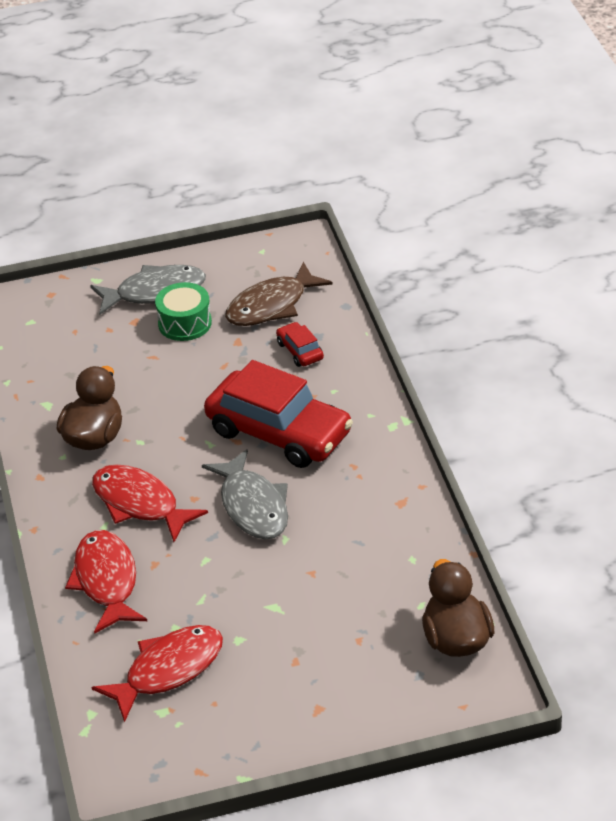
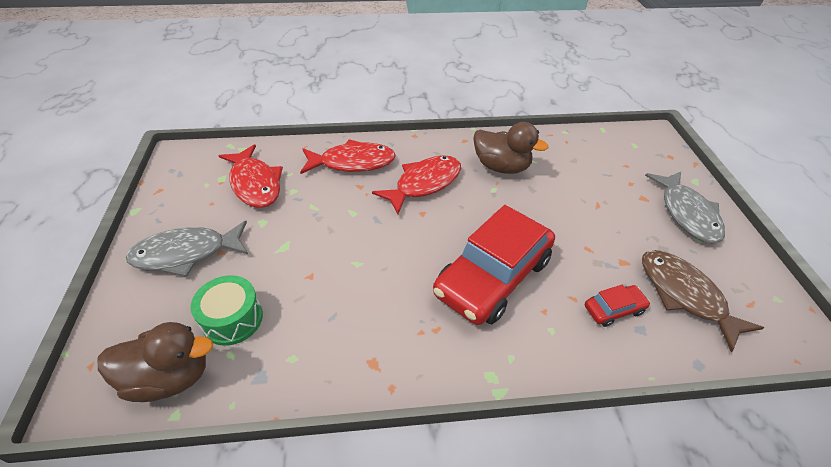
camera: 95 degrees right, 5 degrees up
(185, 323) = (645, 228): green drum -> green drum (232, 319)
(253, 506) = (402, 247): grey fish -> grey fish (186, 254)

